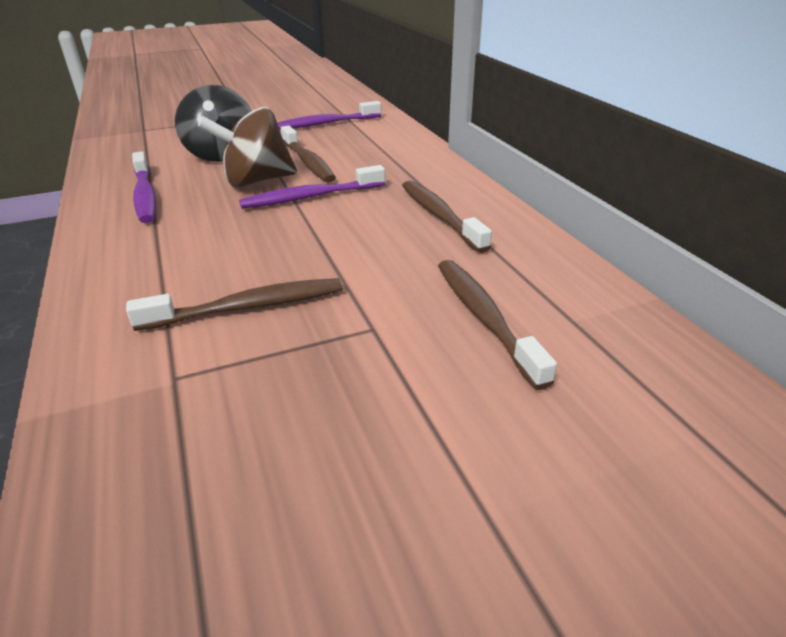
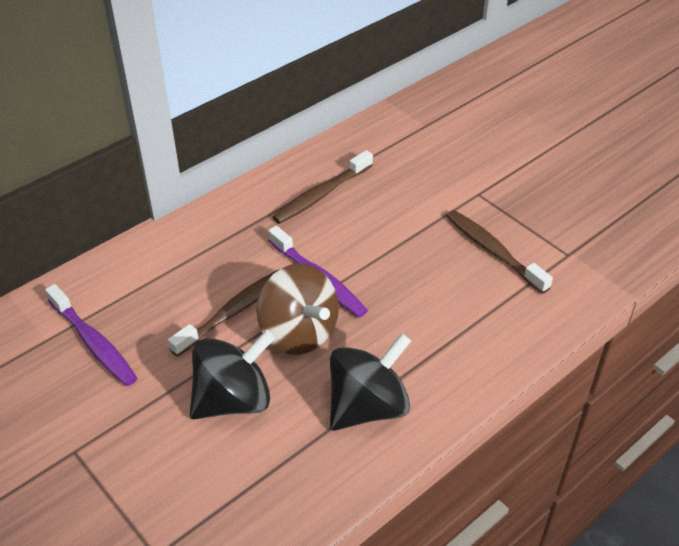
camera: 110 degrees left, 10 degrees up
(145, 195) = (368, 406): purple toothbrush -> black spinning top
(484, 318) = (443, 154): brown toothbrush -> none

